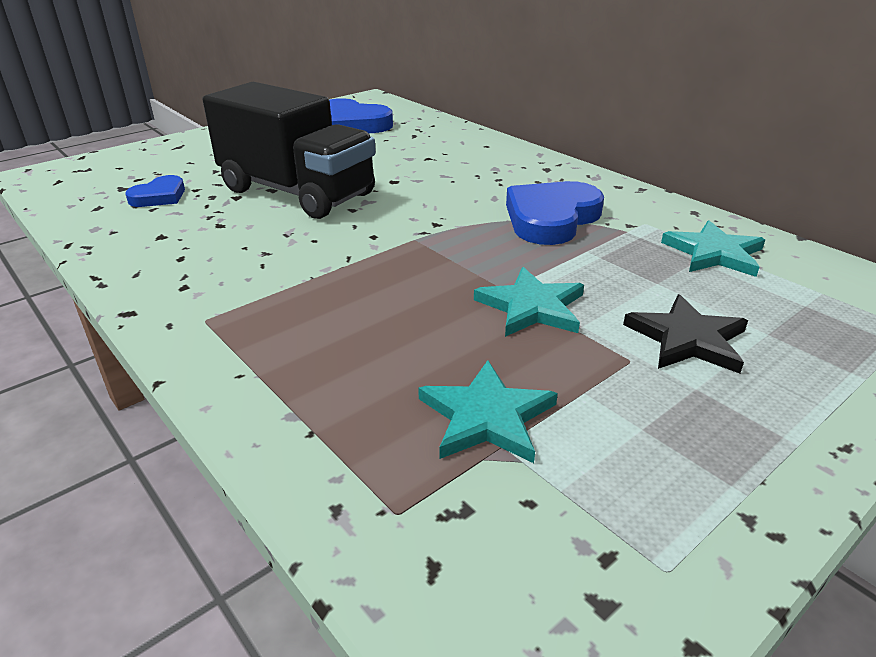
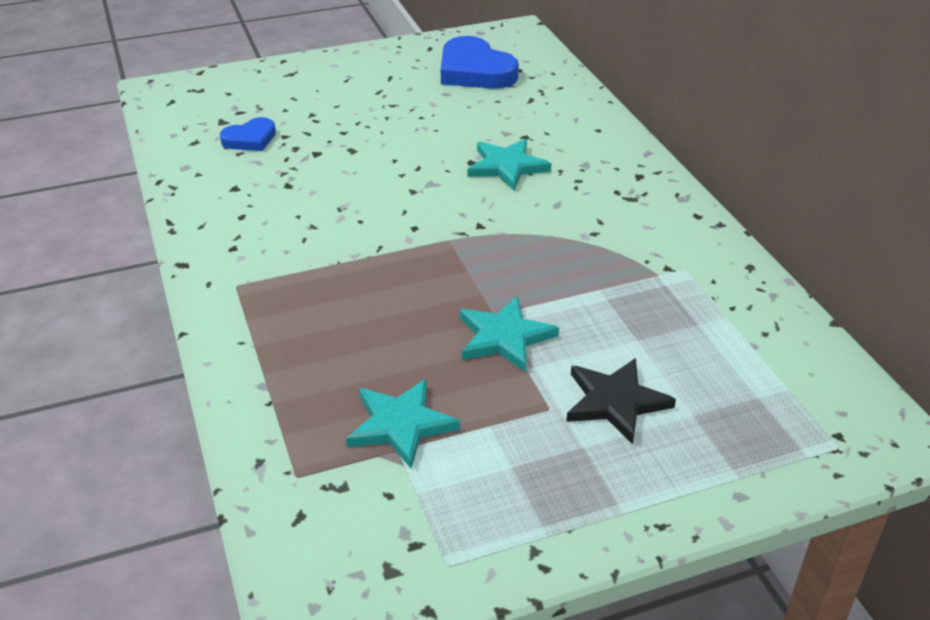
camera: 20 degrees right, 5 degrees up
(297, 192) = (373, 159): black truck -> none
(551, 218) = (594, 243): blue heart -> none
(714, 253) = (723, 320): turquoise star -> turquoise star (507, 166)

